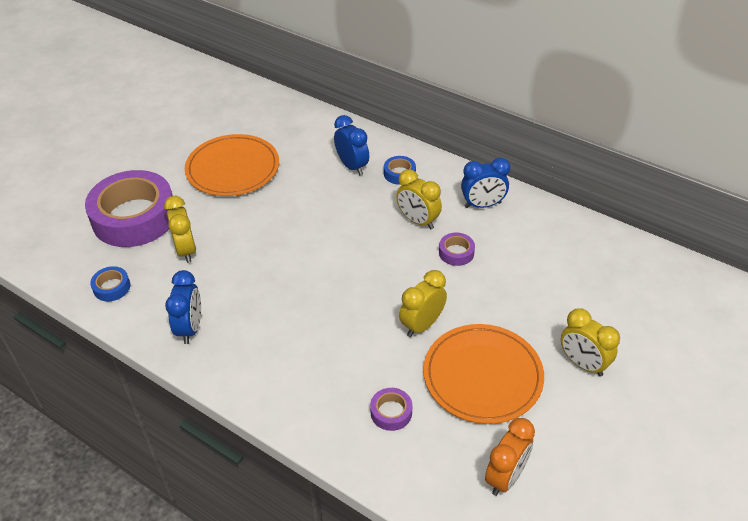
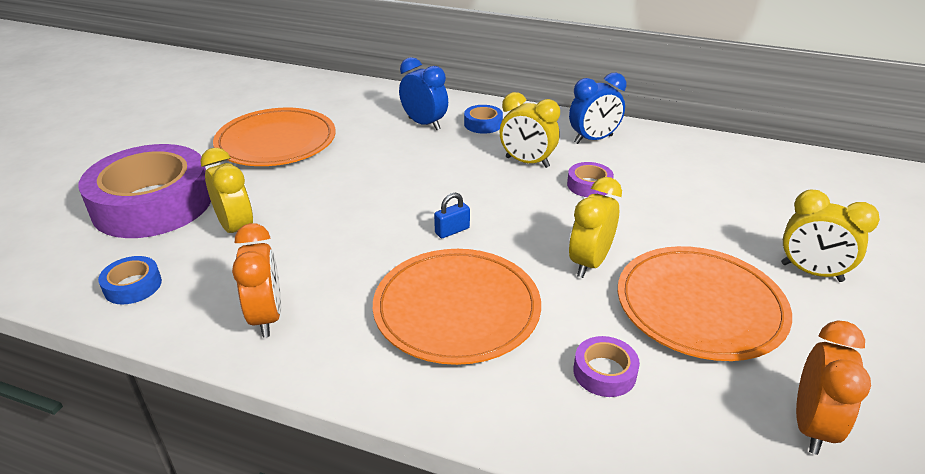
camera: 15 degrees left, 10 degrees down
(190, 328) = (267, 317): blue clock -> orange clock
(314, 346) = (457, 309): none -> orange plate
(335, 278) = (452, 231): none -> blue padlock

